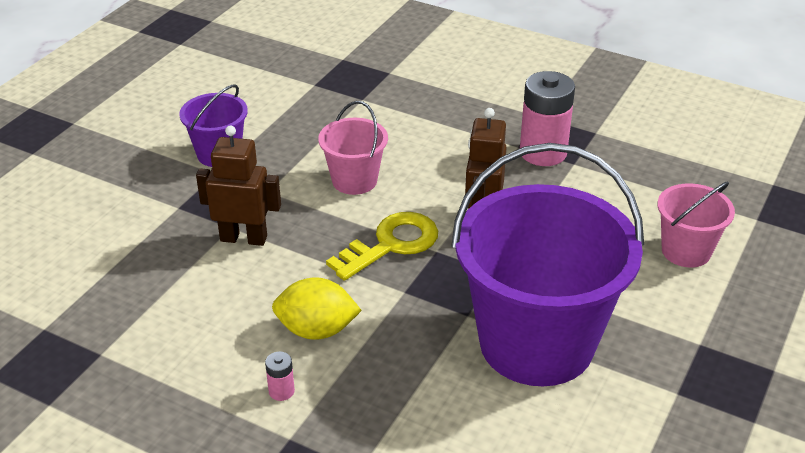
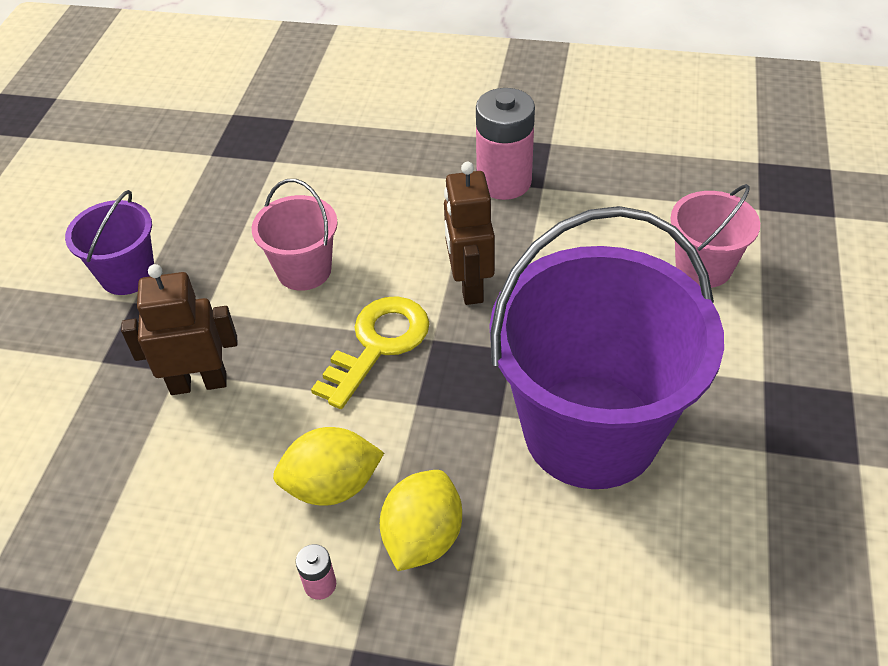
camera: 15 degrees left, 10 degrees up
(371, 381) = (423, 537): none -> yellow lemon

